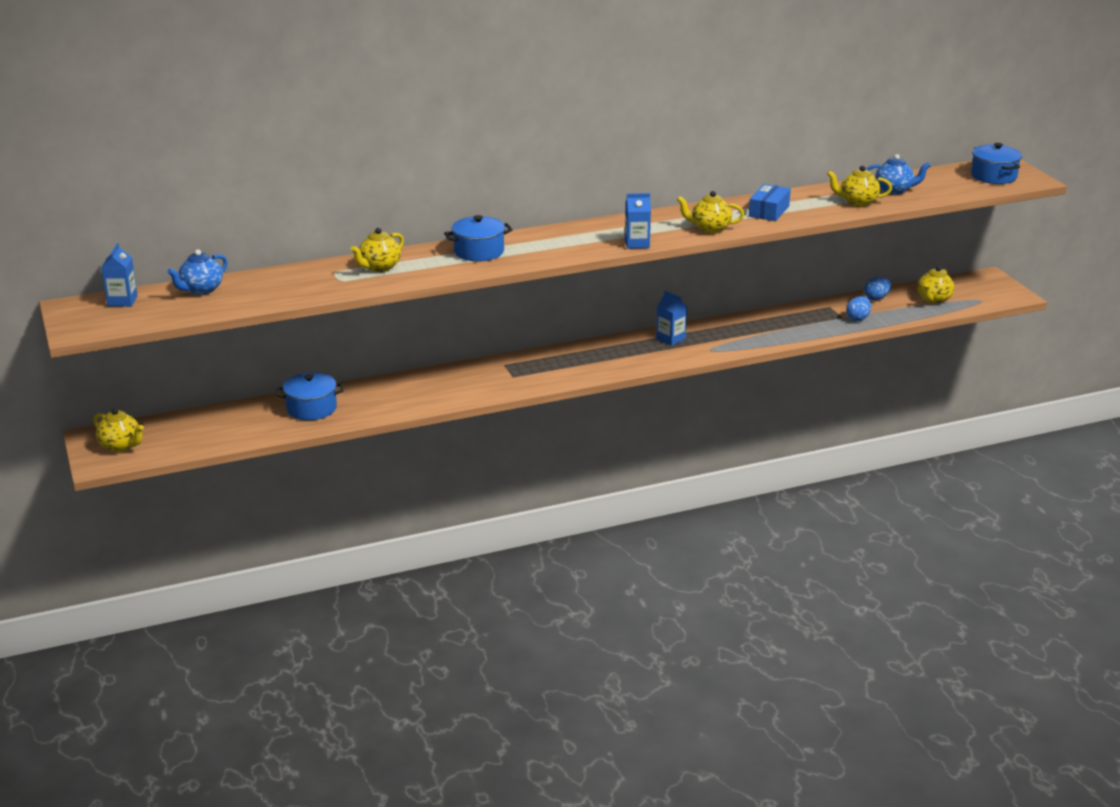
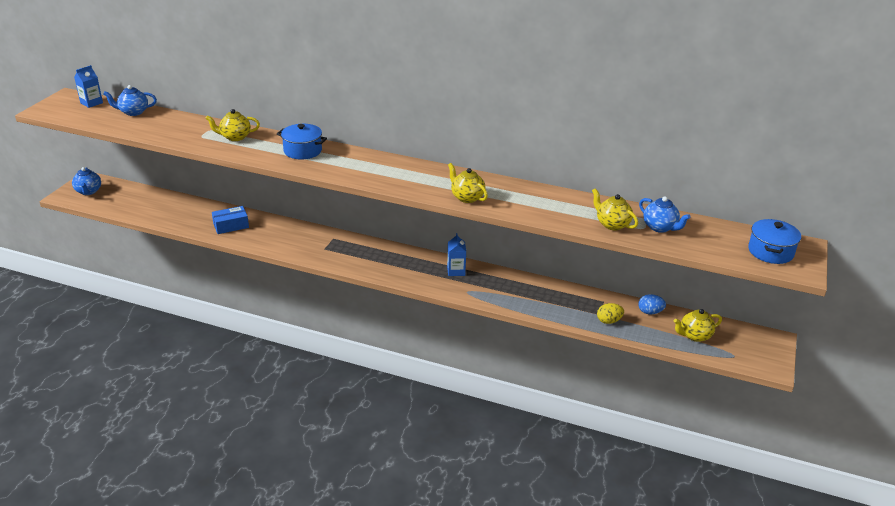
camera: 40 degrees right, 5 degrees up
(121, 446) = (88, 191): yellow teapot -> blue teapot
(311, 408) = (197, 215): blue pot -> none
(637, 244) = (400, 187): blue carton -> none
(769, 211) = (532, 203): blue box -> blue box (231, 225)
(858, 318) = (609, 321): blue egg -> yellow egg

